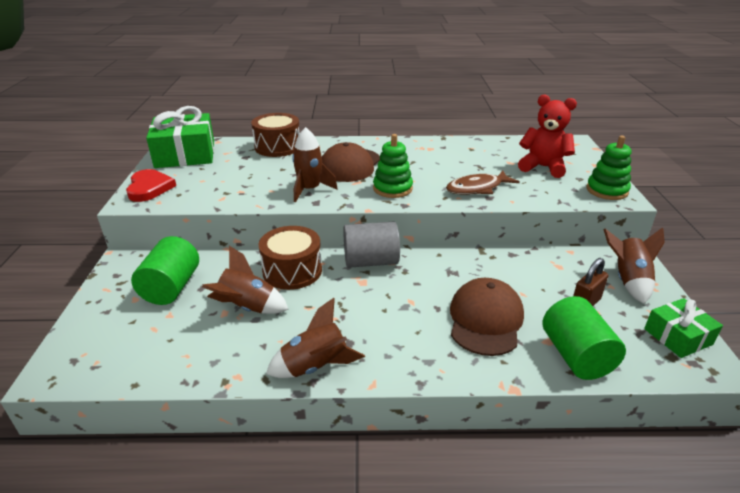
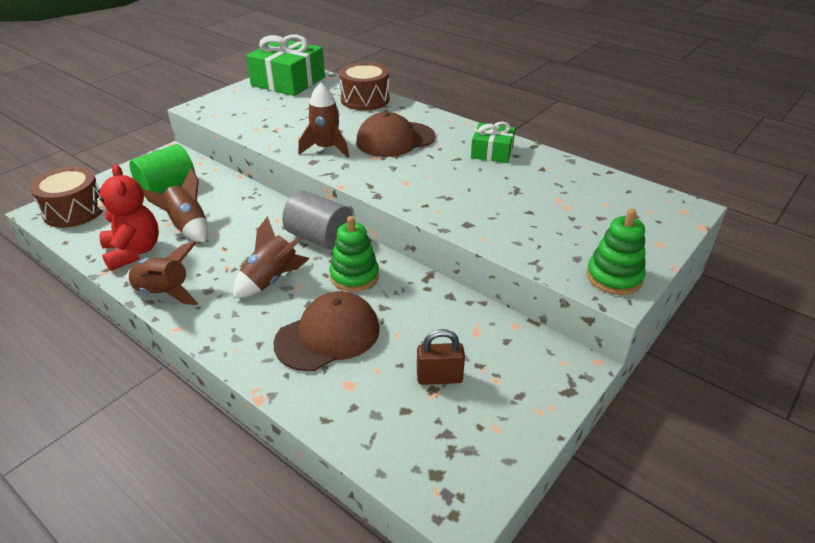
camera: 40 degrees right, 5 degrees up
(149, 188) = (224, 101): red heart -> none
(292, 271) = (254, 215): brown drum -> brown drum (74, 211)
(392, 188) = (393, 176): green stacking toy -> green stacking toy (354, 276)
(477, 188) = (472, 210): brown fish -> none
(543, 167) = (586, 220): red teddy bear -> red teddy bear (133, 252)
(576, 356) = (350, 411): green cylinder -> none
(628, 281) = (524, 386): brown rocket -> brown rocket (271, 280)
(678, 336) = (476, 464): green gift -> green gift (492, 152)

